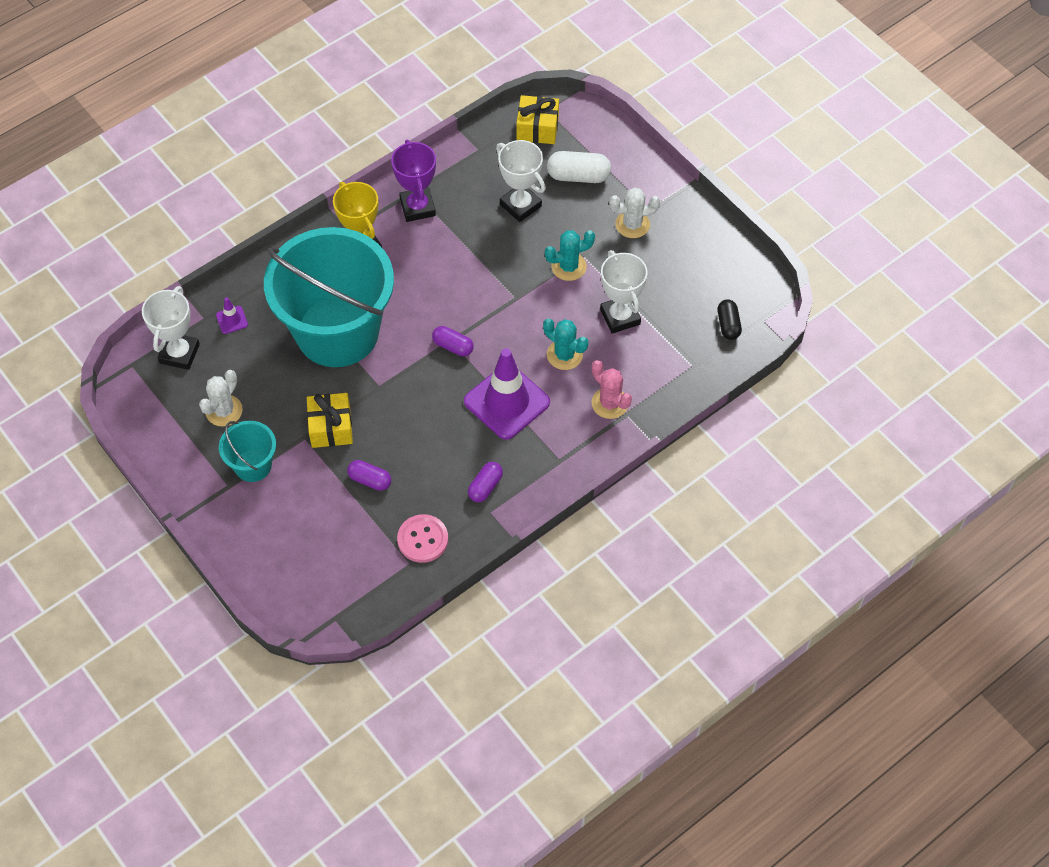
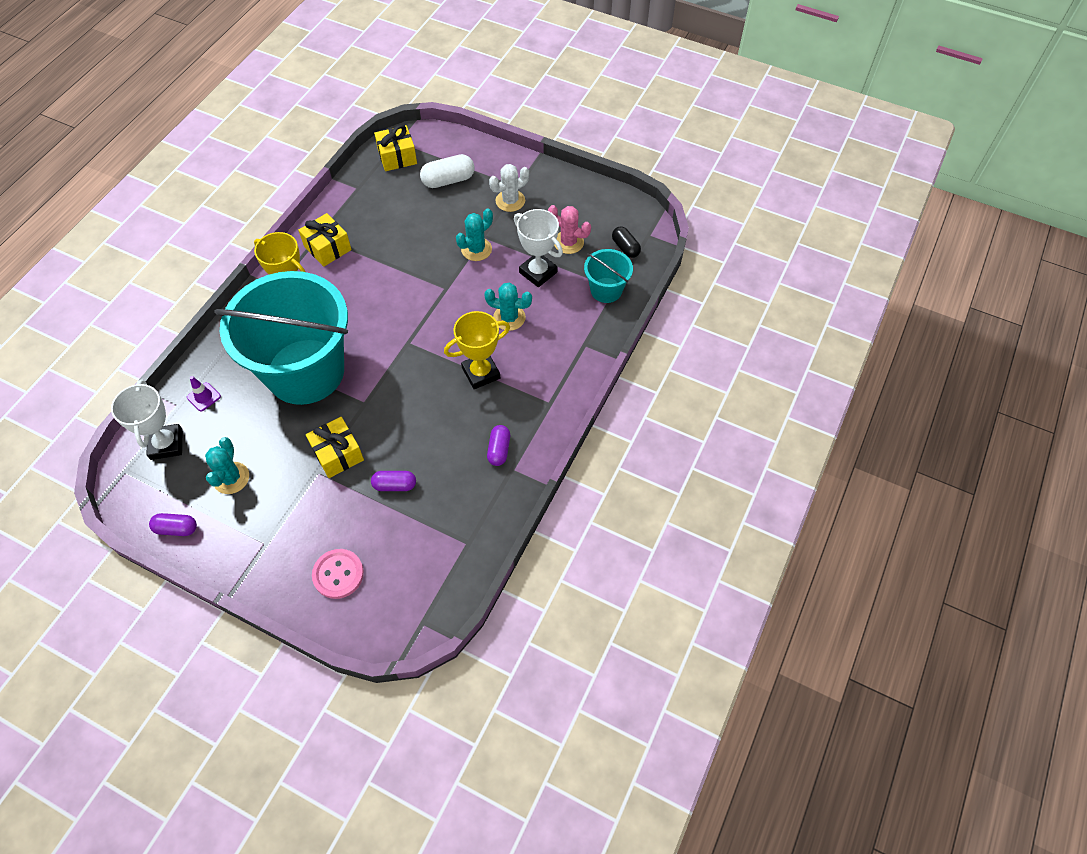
camera: 25 degrees left, 0 degrees up
(224, 411) = (231, 478): white cactus -> turquoise cactus
(253, 465) = (280, 516): turquoise bucket -> turquoise bucket (606, 290)
(417, 207) = (327, 248): purple trophy -> yellow gift
(423, 539) = (467, 517): pink button -> pink button (338, 574)
(453, 346) = (412, 346): purple capsule -> purple capsule (176, 528)
(506, 402) = (481, 373): purple traffic cone -> yellow trophy
(520, 205) = (413, 217): white trophy -> none
(610, 403) = (566, 341): pink cactus -> pink cactus (568, 242)

